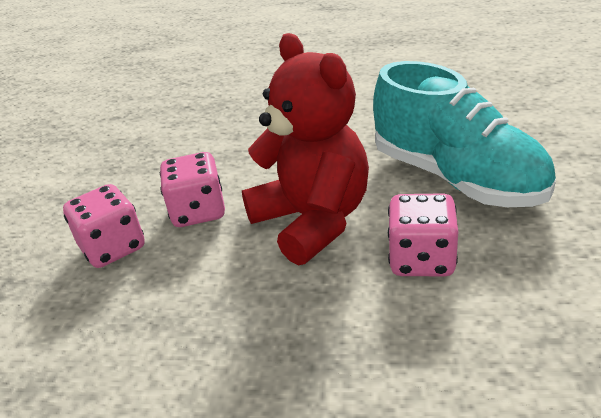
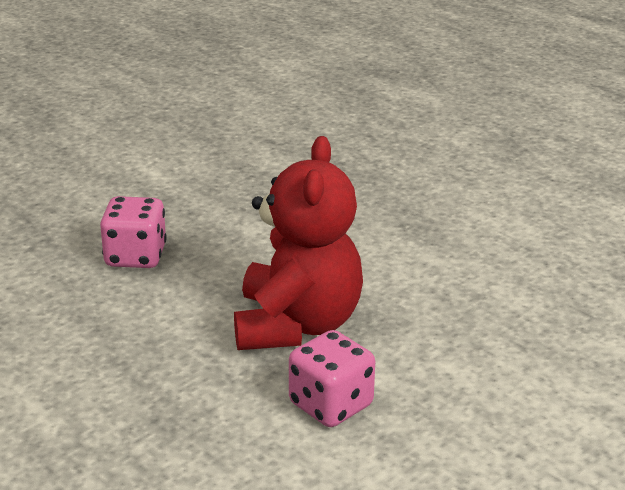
camera: 35 degrees right, 5 degrees down
(198, 211) = (226, 265): pink dice -> none
(457, 178) = (465, 365): turquoise shoe -> none

